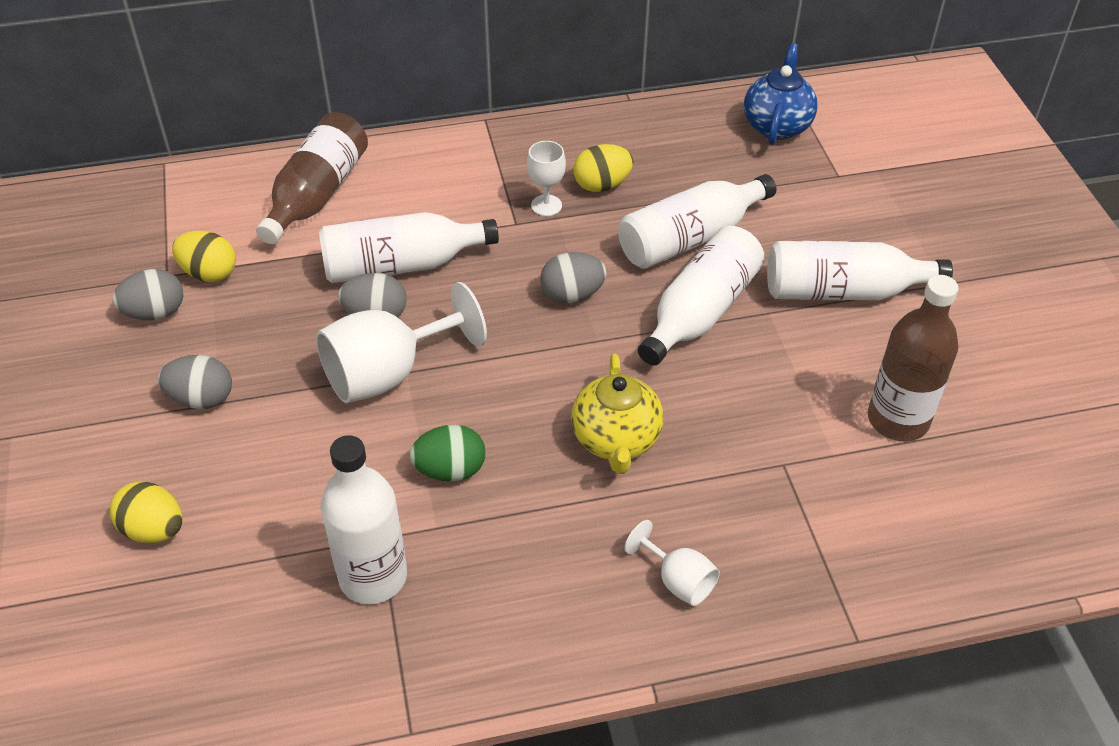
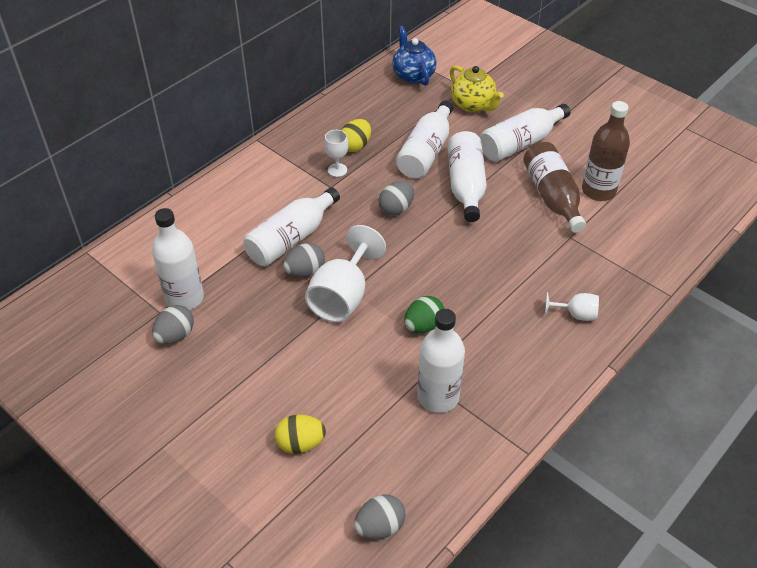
camera: 35 degrees left, 0 degrees up
(201, 399) = (254, 365): grey egg -> grey egg (380, 526)
(209, 273) = (185, 298): yellow egg -> white bottle
(317, 194) = (202, 225): brown bottle -> brown bottle (552, 196)
(616, 441) = (487, 267): yellow teapot -> yellow teapot (473, 105)

